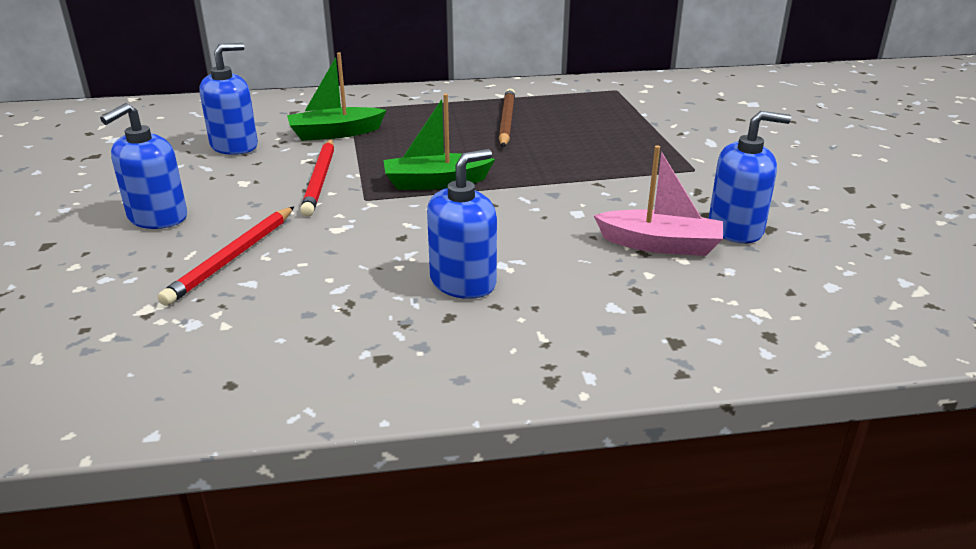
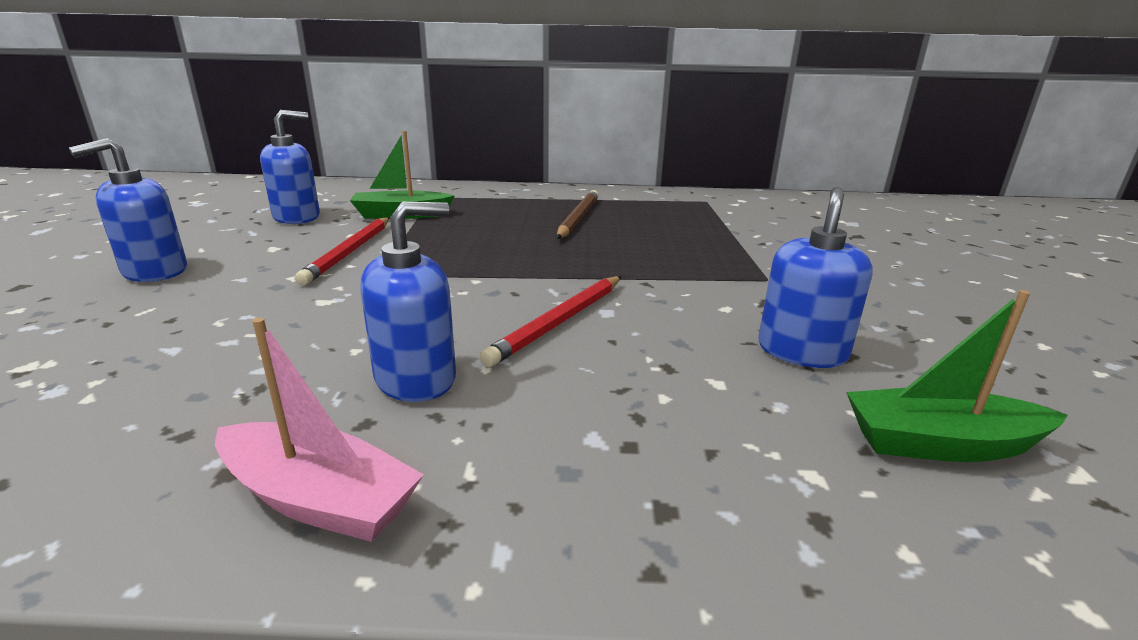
camera: 10 degrees right, 5 degrees down
(232, 258) = (182, 319): red pencil -> red pencil (559, 322)
(436, 183) = (466, 266): green boat -> green boat (941, 444)
(660, 245) = (694, 360): pink boat -> pink boat (319, 499)
(735, 229) = (802, 351): blue soap dispenser -> blue soap dispenser turned 75 degrees counterclockwise

